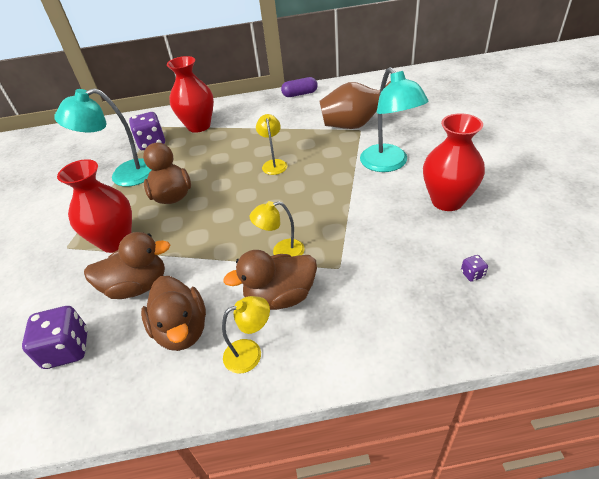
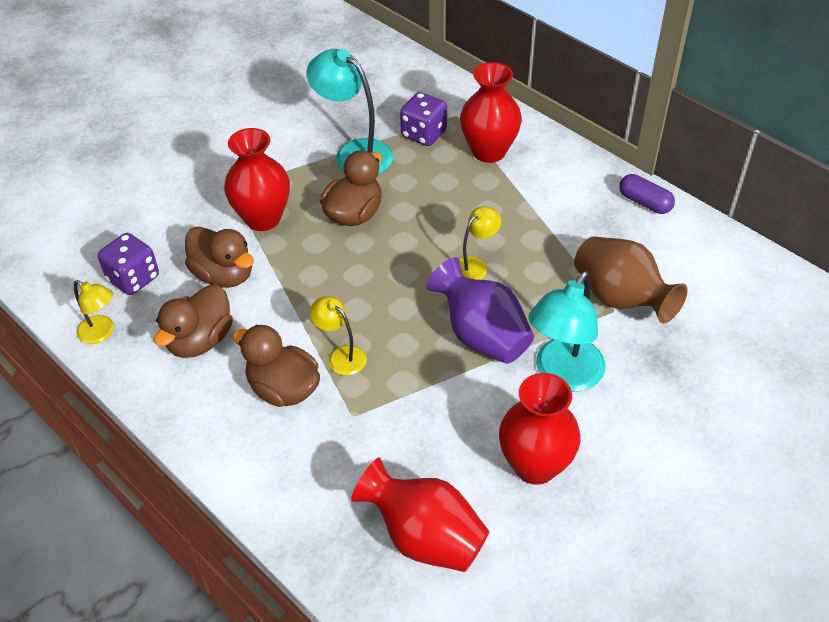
camera: 50 degrees right, 5 degrees up
(250, 352) = (208, 404): yellow lamp -> yellow lamp (102, 333)
(329, 182) = (481, 335): none -> purple vase
(472, 274) = (424, 537): purple dice -> red vase

